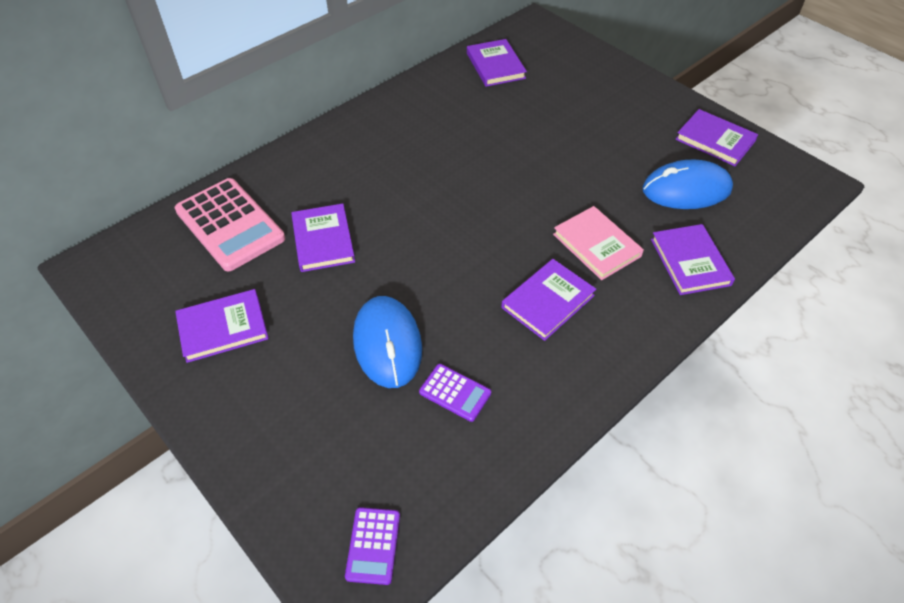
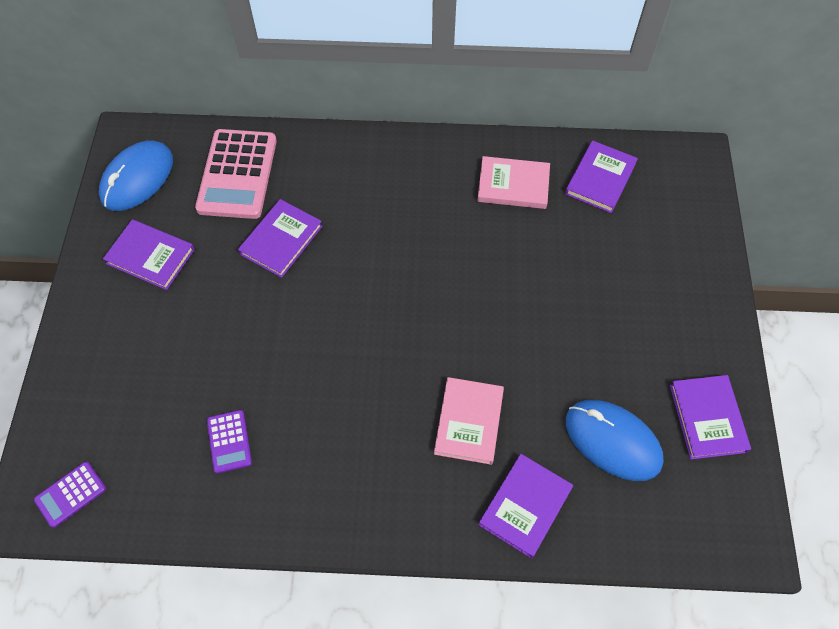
camera: 45 degrees right, 10 degrees up
(387, 343) = (230, 363): blue mouse -> blue mouse (137, 178)
(446, 102) = (513, 185): none -> pink book
(548, 301) = (373, 434): purple book -> none

